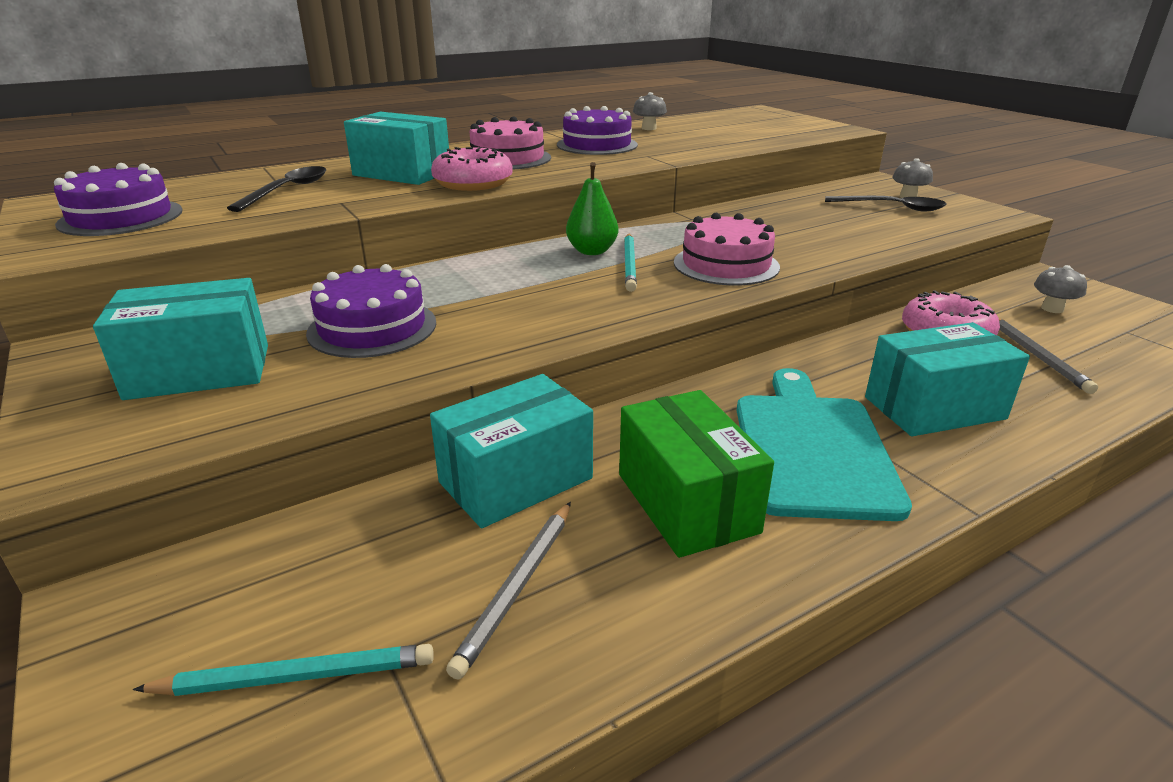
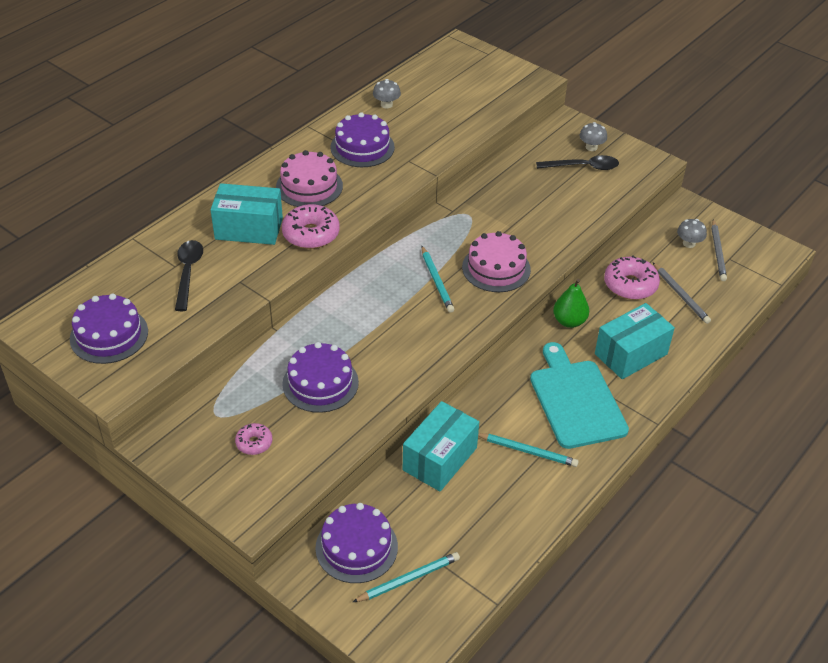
camera: 20 degrees left, 15 degrees up
(199, 371) = (254, 443): turquoise box -> pink donut
(252, 584) = (356, 547): none -> purple cake
(517, 587) = (473, 516): grey pencil -> grey pencil (717, 252)
(592, 251) = (405, 270): green pear -> green pear (569, 321)
(687, 503) = (527, 451): green box -> turquoise pencil

